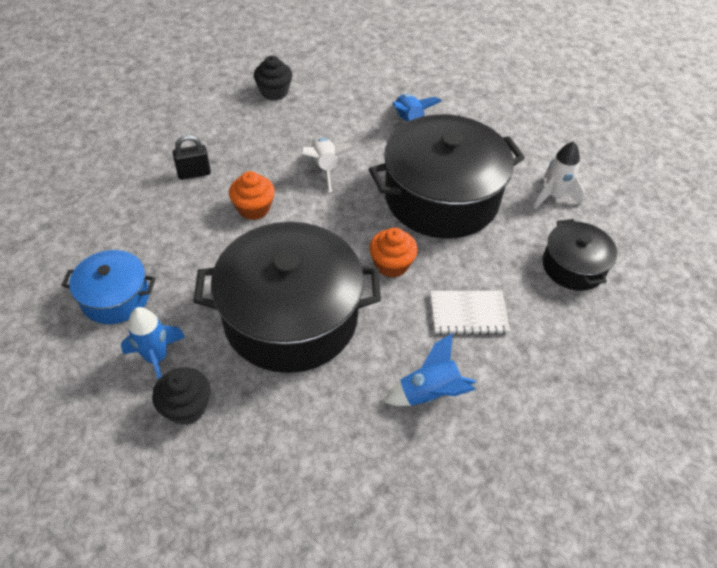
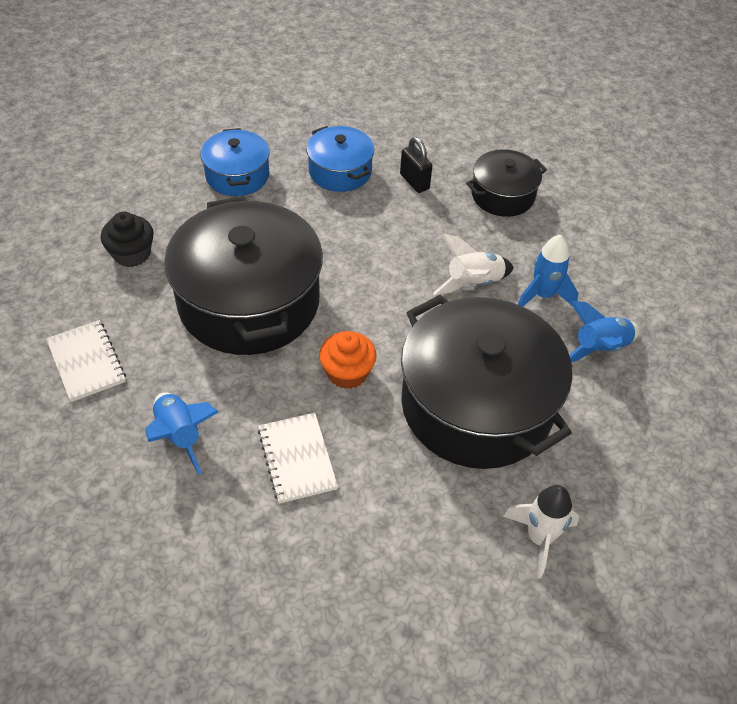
camera: 75 degrees right, 0 degrees up
(153, 219) = (340, 171): none -> blue pot
(157, 358) = (178, 221): blue rocket -> blue rocket (543, 295)
(254, 208) = (384, 239): orange cupcake -> none
(274, 92) = (581, 210): black cupcake -> none
(322, 465) = (86, 362): none -> white notebook
(573, 266) = (412, 572): black pot -> black pot (503, 195)

